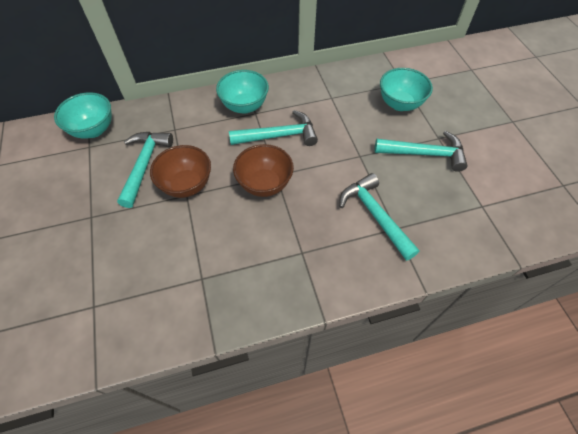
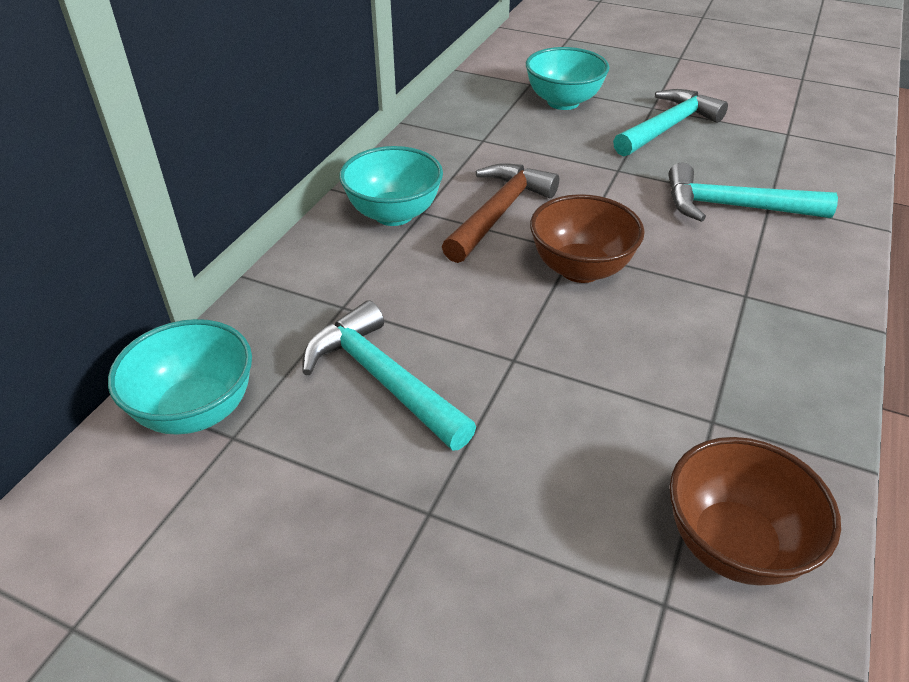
camera: 50 degrees left, 15 degrees down
(187, 185) = (491, 349): brown bowl -> brown bowl (733, 544)
(278, 136) = (498, 213): turquoise hammer -> brown hammer

